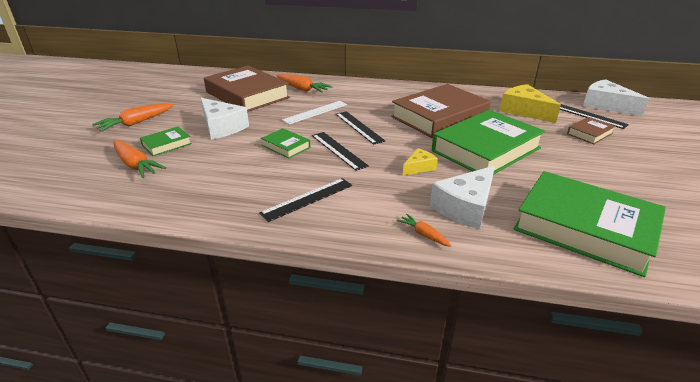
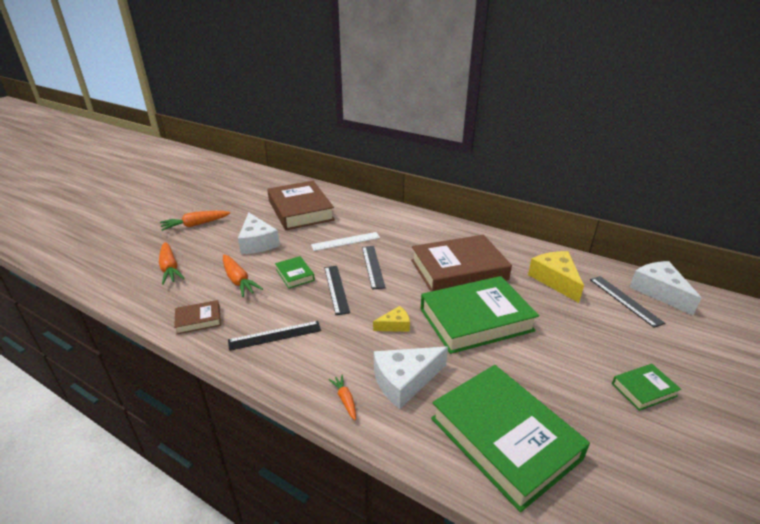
camera: 20 degrees right, 0 degrees up
(166, 144) = (204, 252): green book -> green book (644, 389)
(302, 89) = (352, 212): orange carrot -> orange carrot (238, 280)
(589, 133) = (607, 325): brown book -> brown book (198, 320)

